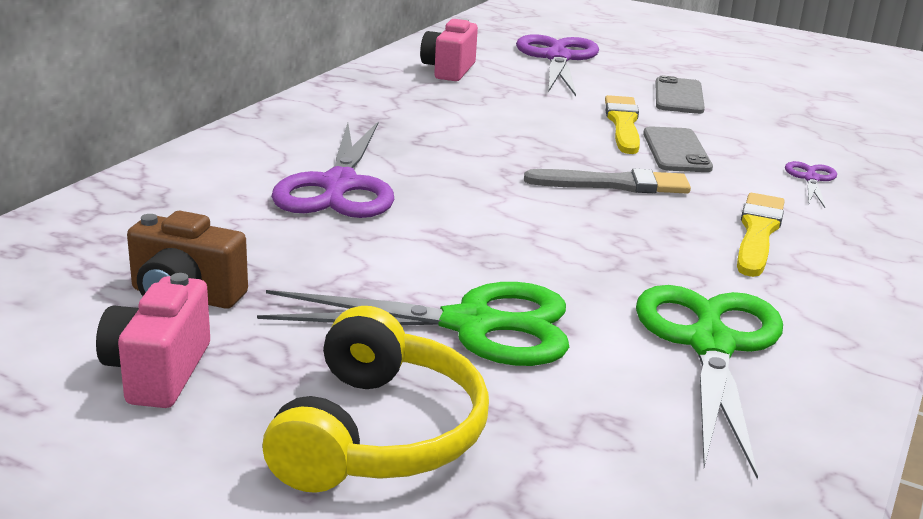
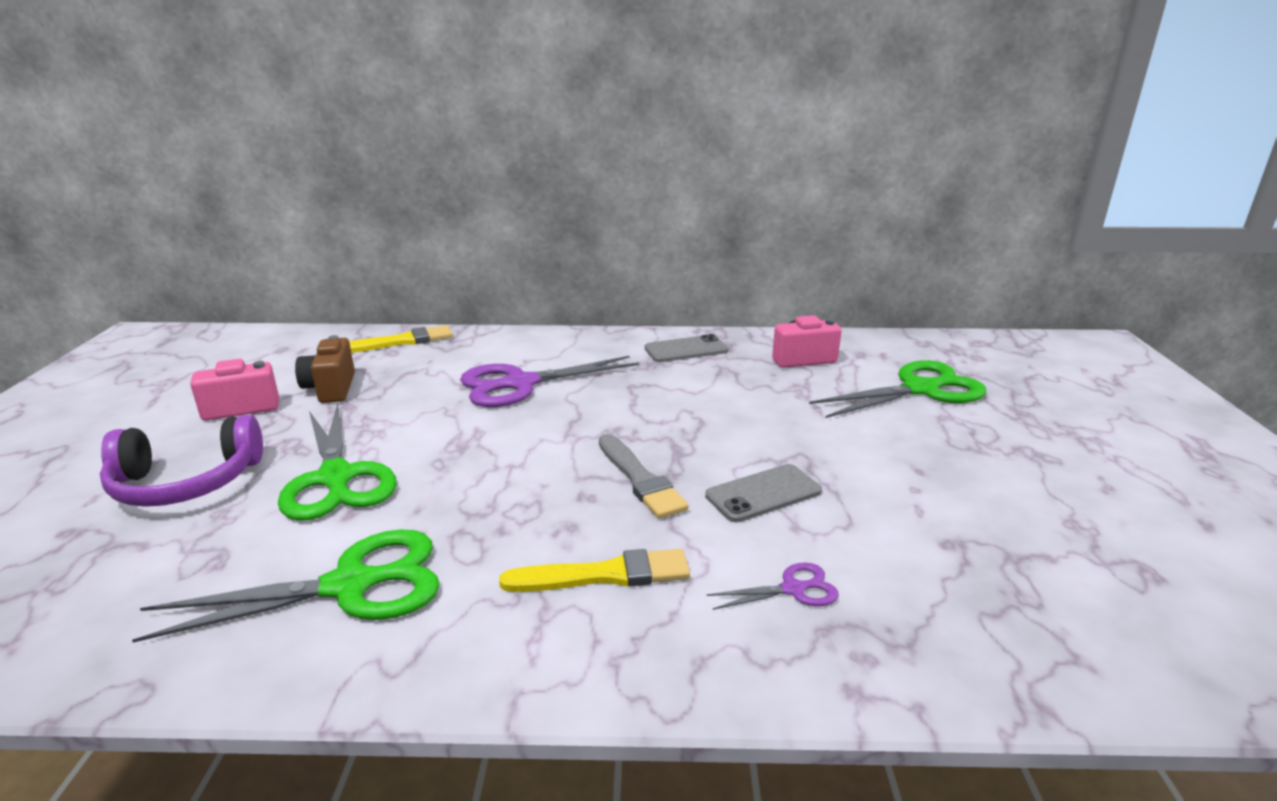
camera: 65 degrees right, 0 degrees up
(379, 434) = (186, 482): yellow headphones -> purple headphones
(557, 58) = (920, 389): purple scissors -> green scissors
(623, 124) = (794, 454): yellow brush -> yellow brush (401, 342)
(678, 96) = (923, 467): grey phone -> grey phone (686, 349)

